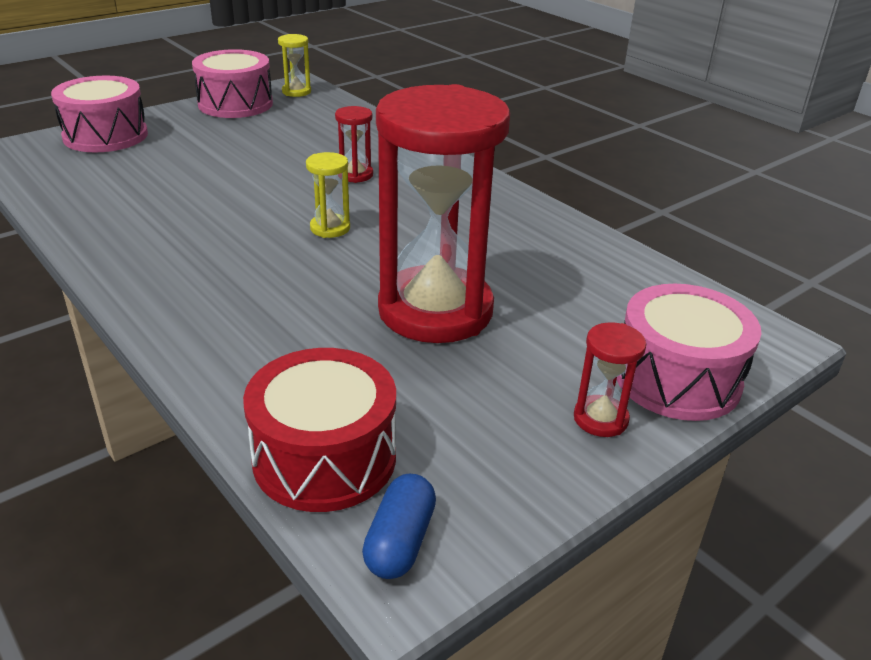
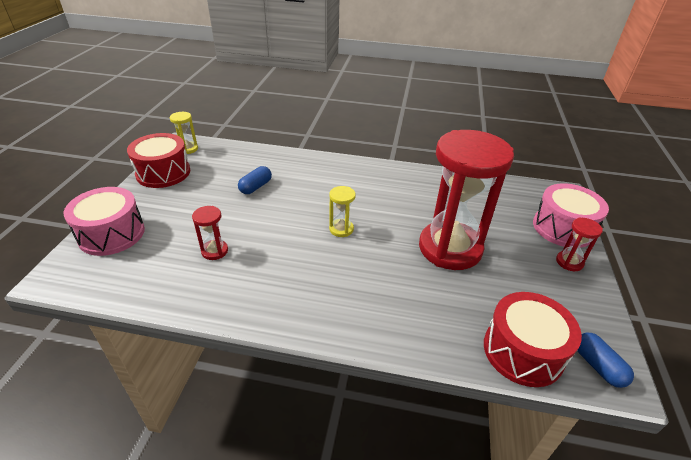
camera: 40 degrees left, 5 degrees up
(235, 104) = (163, 173): pink drum -> red drum
(306, 151) = (255, 187): none -> blue capsule
(355, 175) = (304, 190): red hourglass -> red hourglass (214, 251)

